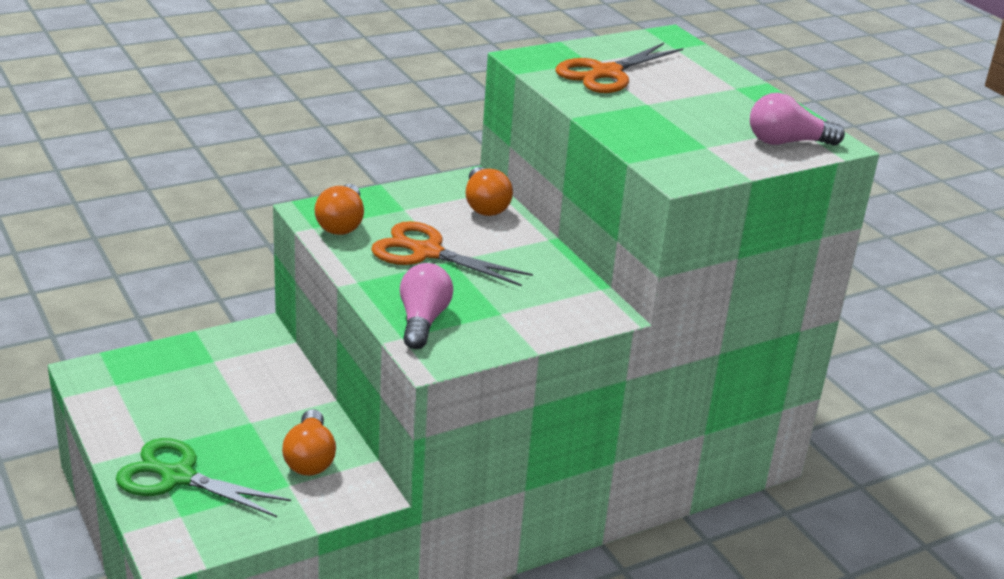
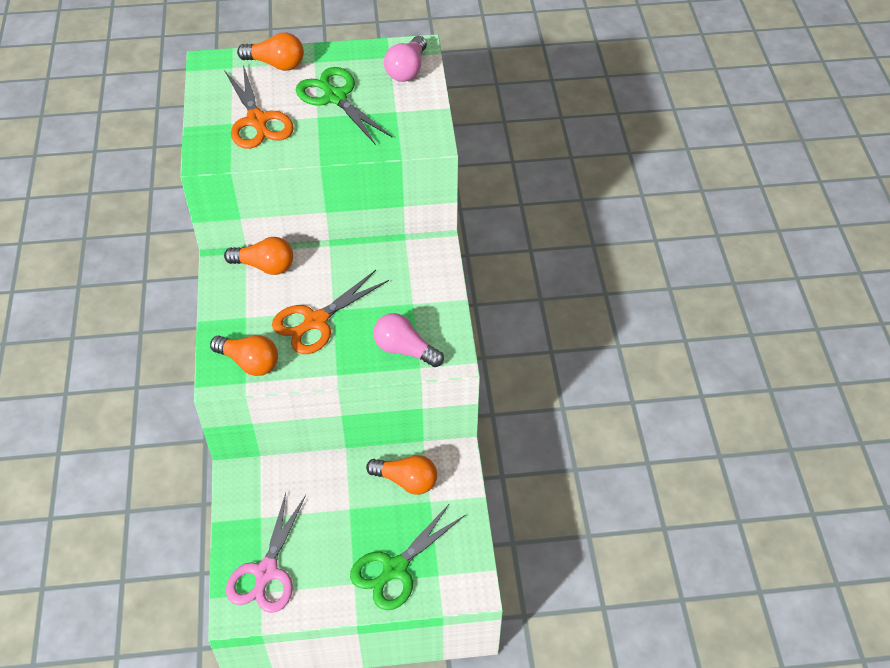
camera: 65 degrees left, 20 degrees up
(142, 381) = (266, 572): none -> pink scissors
(690, 108) = (335, 97): none -> green scissors
(707, 68) = (276, 64): none -> orange light bulb

